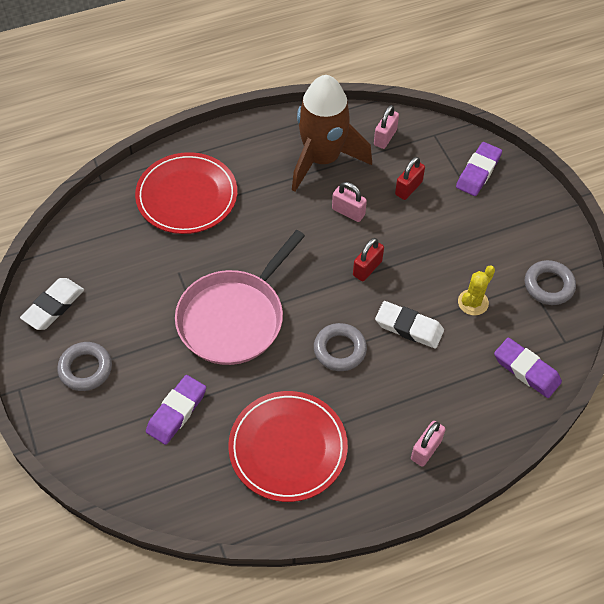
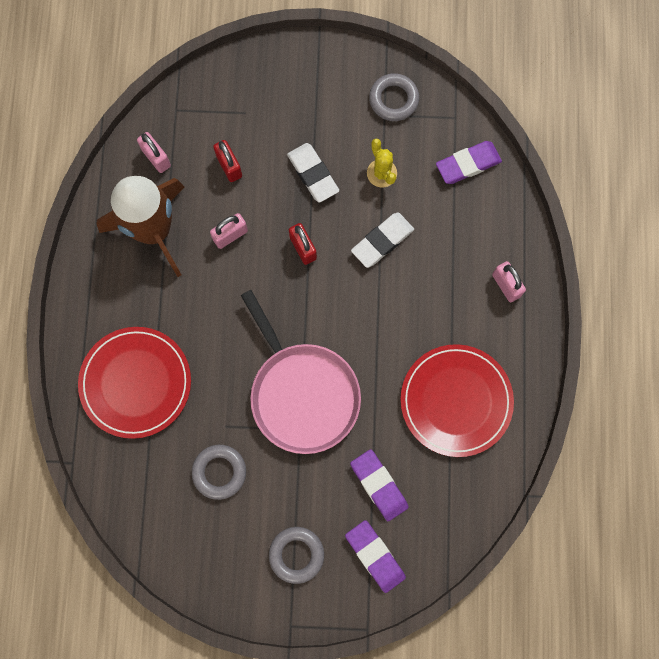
camera: 65 degrees left, 20 degrees up
(53, 306) = (210, 563): white eraser -> white eraser (313, 174)
(340, 350) = (378, 313): grey ring -> grey ring (219, 472)
(478, 172) = (241, 93): purple eraser -> purple eraser (375, 556)

